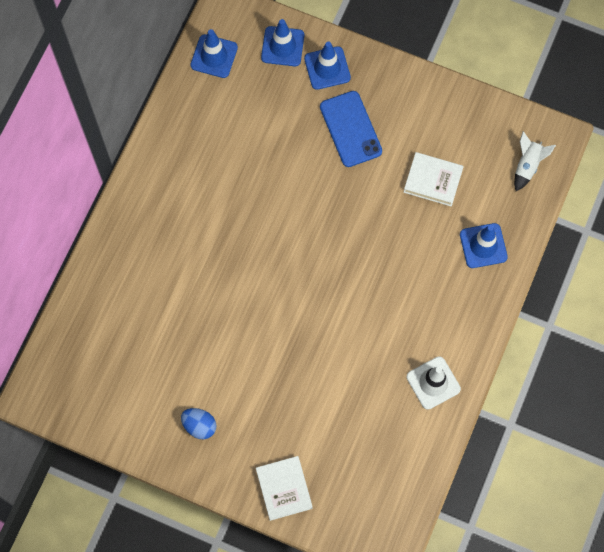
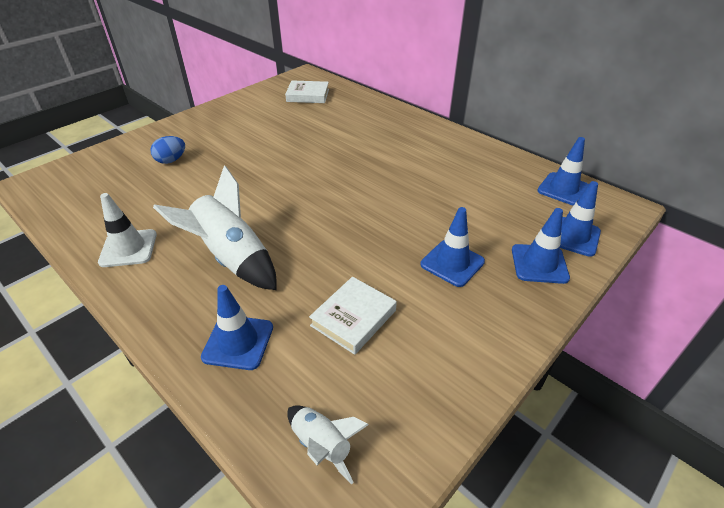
camera: 110 degrees right, 30 degrees down
(199, 426) = (227, 121): blue egg -> blue egg (171, 160)
(284, 489) = (141, 145): white book -> white book (308, 95)
(350, 129) = (452, 263): blue phone -> blue traffic cone
(410, 294) = (232, 258): none -> white rocket

